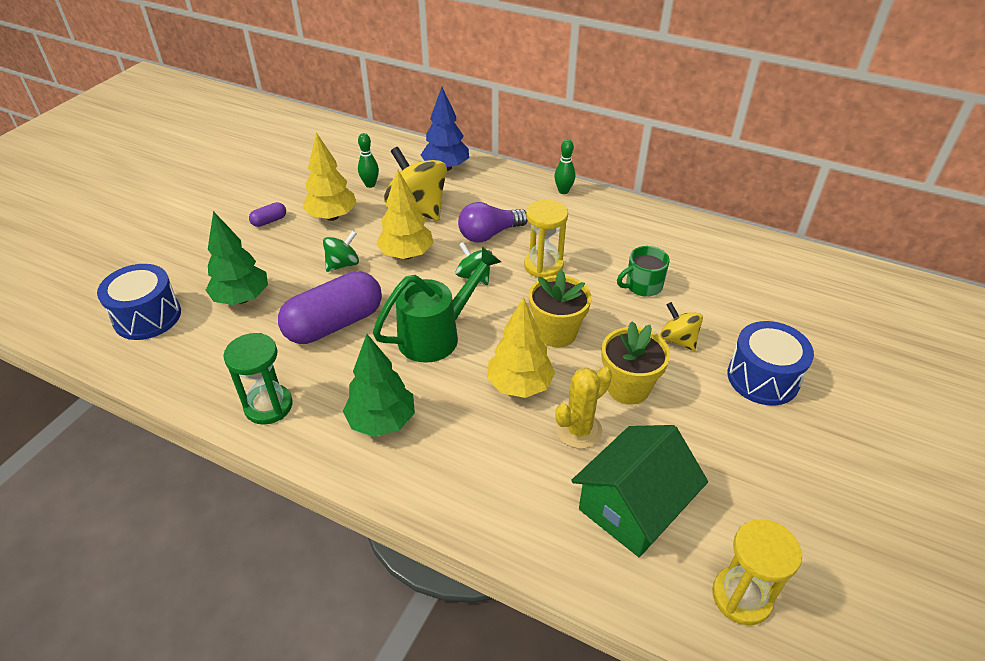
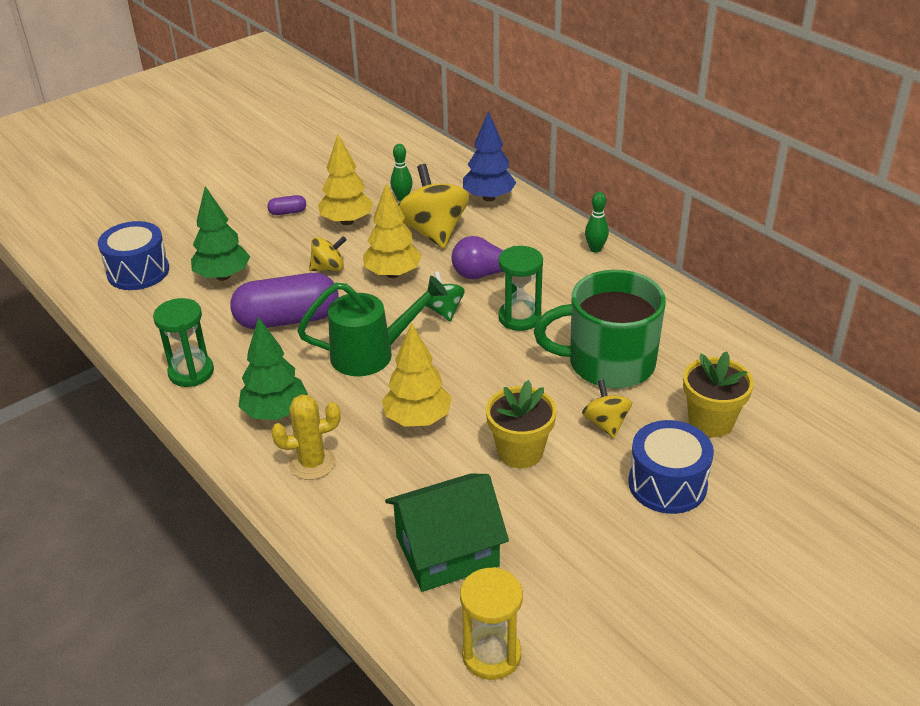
camera: 25 degrees right, 5 degrees down
(343, 264) = (328, 268): green spinning top -> yellow spinning top
(543, 266) = (519, 318): yellow hourglass -> green hourglass
(556, 333) = (486, 383): yellow flower pot -> yellow flower pot (711, 421)
(578, 430) = (445, 473): yellow cactus -> yellow cactus (312, 463)
(642, 286) = (608, 363): green mug -> green mug, size x2.09

